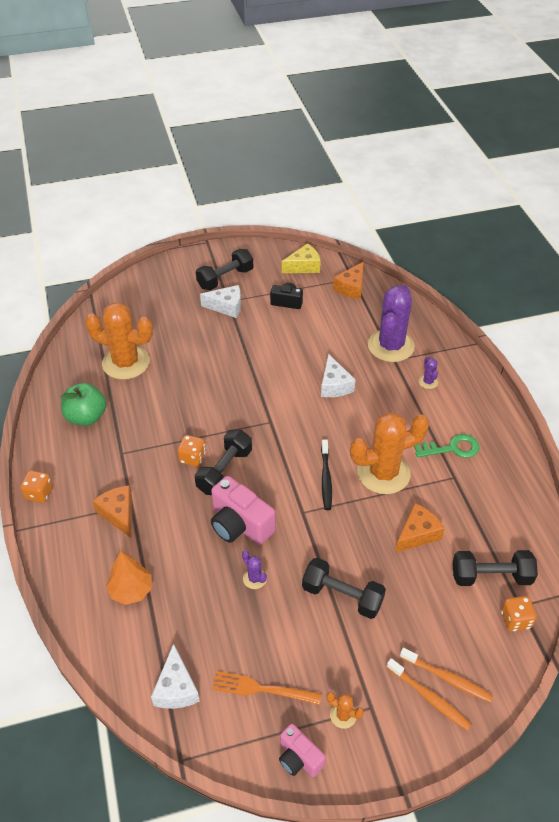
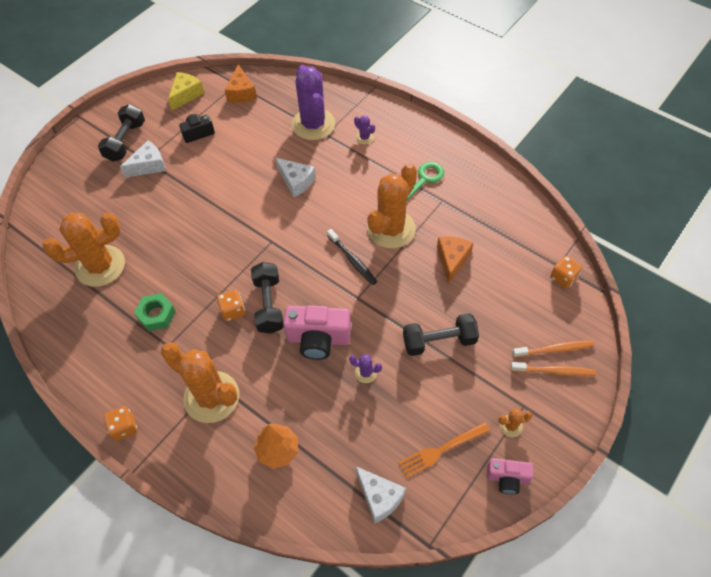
camera: 35 degrees left, 10 degrees up
(86, 417) = (107, 335): green apple -> none
(119, 514) = (211, 397): orange cheese -> orange cactus
(134, 424) = (156, 315): none -> green nut
(491, 576) = (524, 258): black dumbbell -> none

